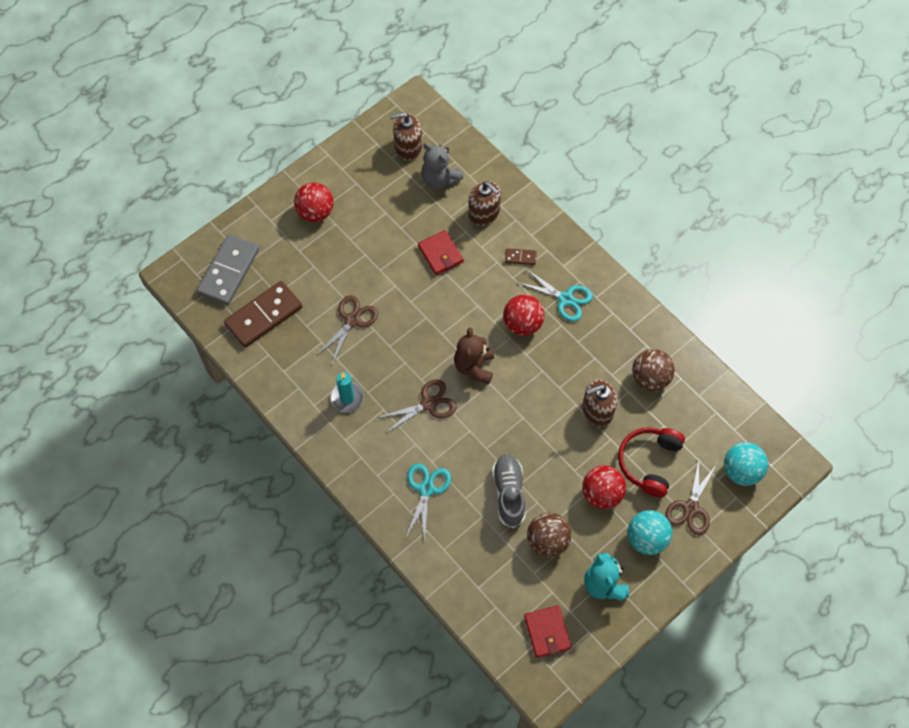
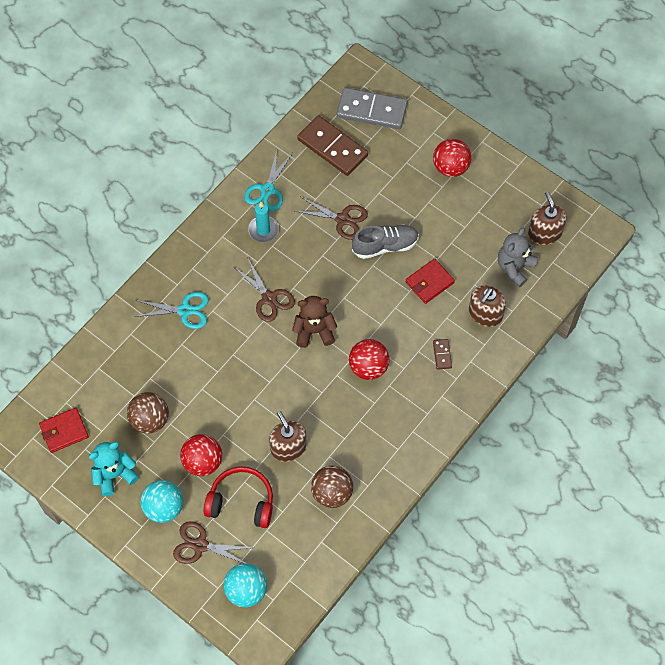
camera: 80 degrees right, 0 degrees up
(509, 493) = (191, 380): grey shoe -> grey shoe (385, 246)
(565, 299) = (404, 403): turquoise scissors -> turquoise scissors (267, 190)

